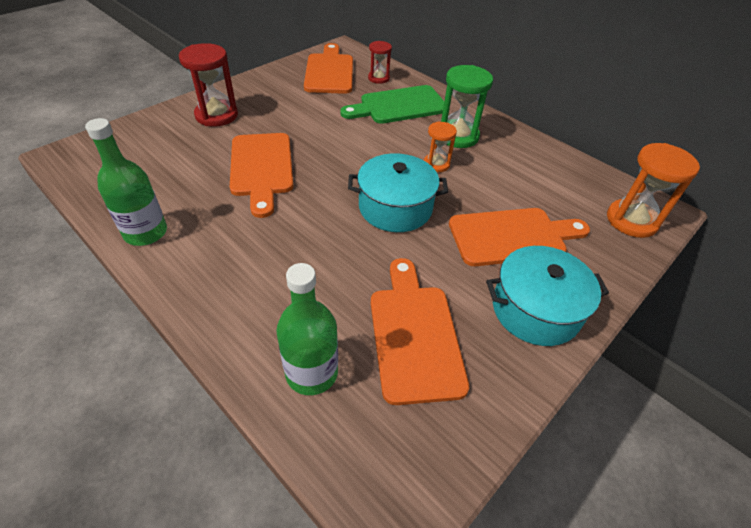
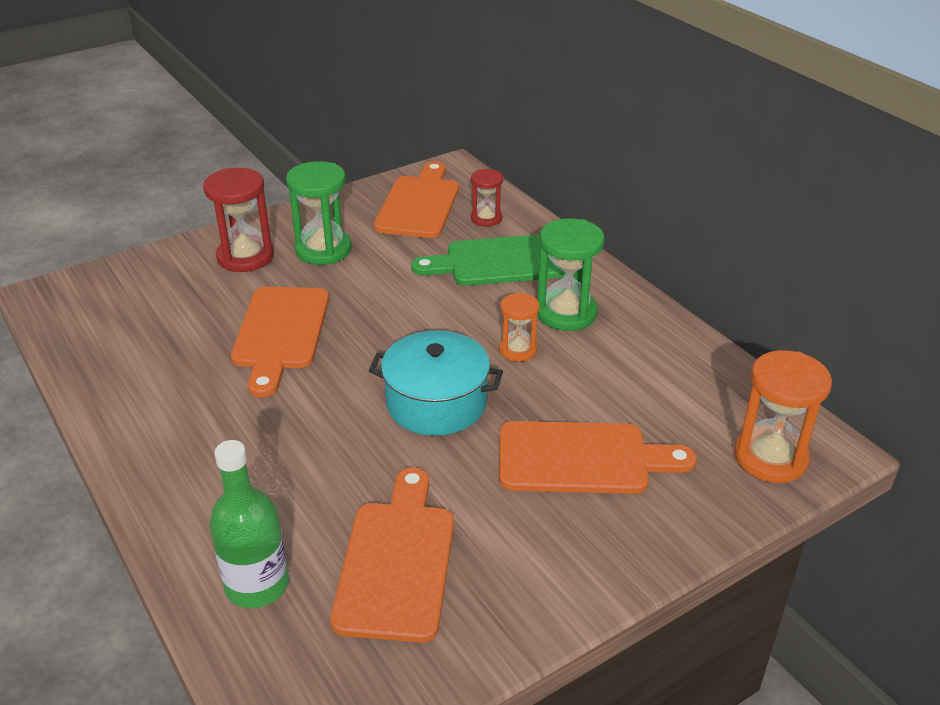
camera: 15 degrees right, 10 degrees down
(145, 232) = (116, 400): green bottle -> none
(273, 106) = (323, 250): none -> green hourglass
(535, 309) = (569, 555): turquoise pot -> none

